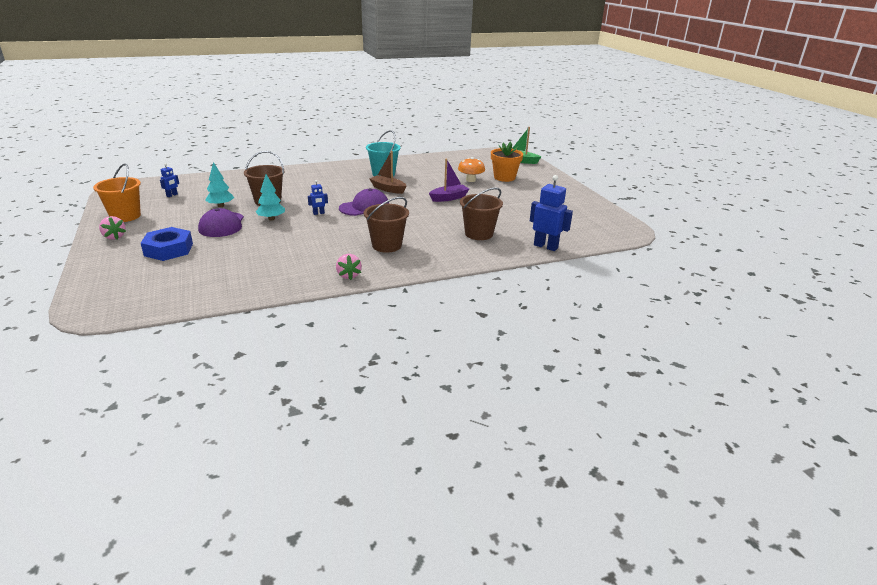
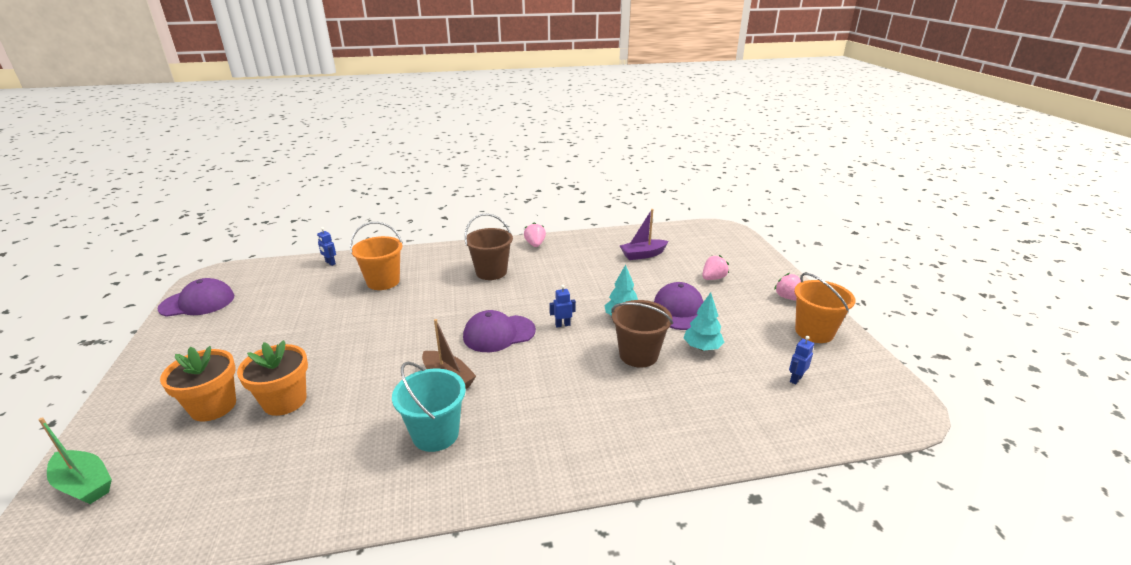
camera: 170 degrees left, 0 degrees up
(169, 249) = (713, 278): blue nut -> pink strawberry
(449, 198) = (366, 349): purple boat -> purple boat (643, 255)
(470, 180) = (285, 401): orange mushroom -> orange flower pot
(479, 234) = (383, 281): brown bucket -> orange bucket
(546, 246) = (330, 263): blue robot -> blue robot, size x0.51
(603, 215) = (197, 302): none -> purple cap

